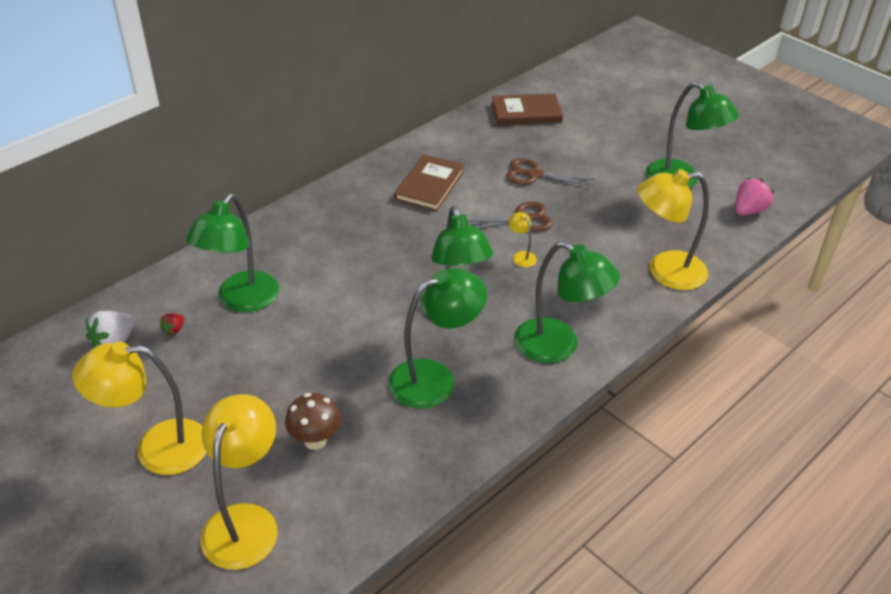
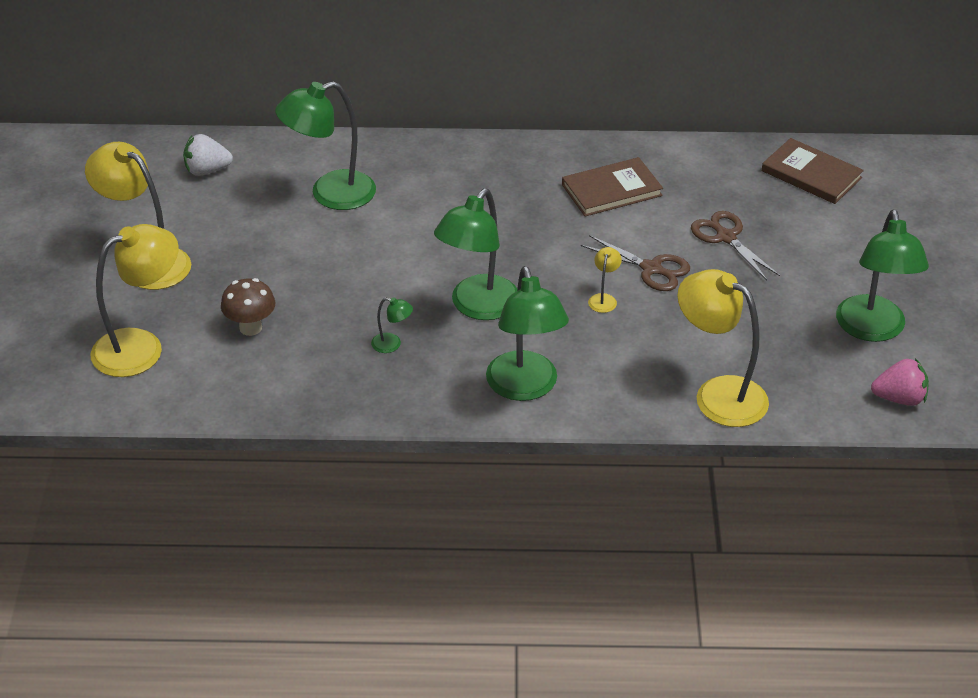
camera: 45 degrees right, 0 degrees up
(174, 330) = (256, 186): red strawberry -> none
(435, 379) = (392, 344): green lamp -> green lamp, size x0.42

